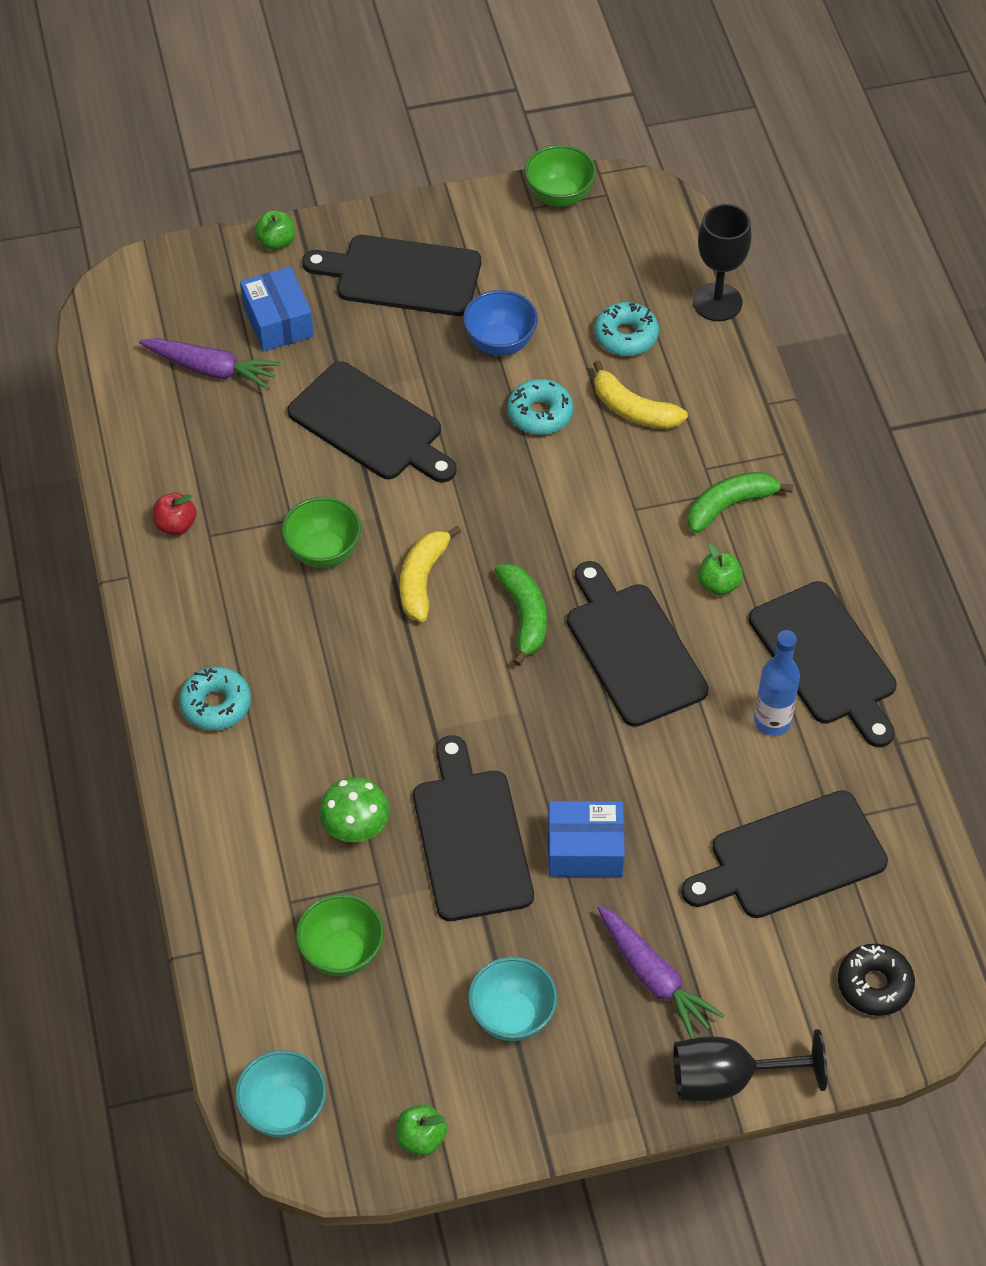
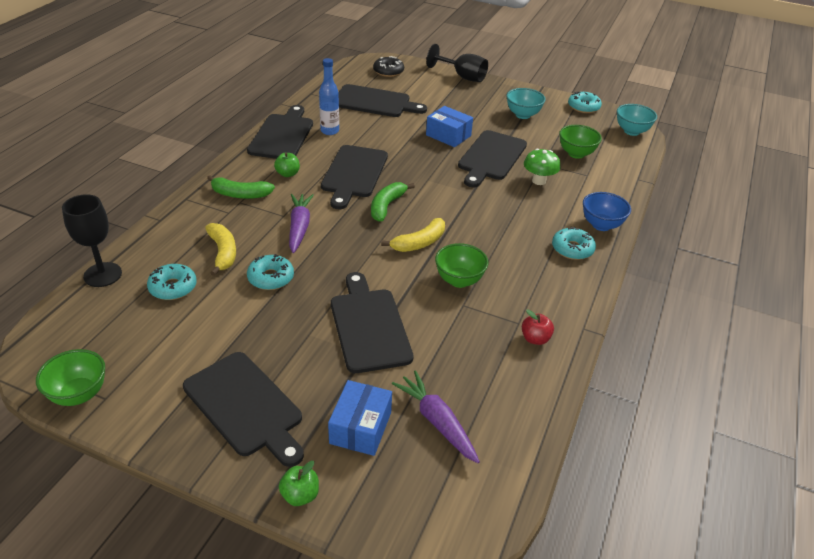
camera: 145 degrees left, 15 degrees down
(421, 1138) = (583, 107): green apple -> turquoise donut
(500, 343) = (242, 325): blue bowl -> blue bowl (601, 225)
(654, 978) = (461, 101): purple carrot -> purple carrot (299, 227)

